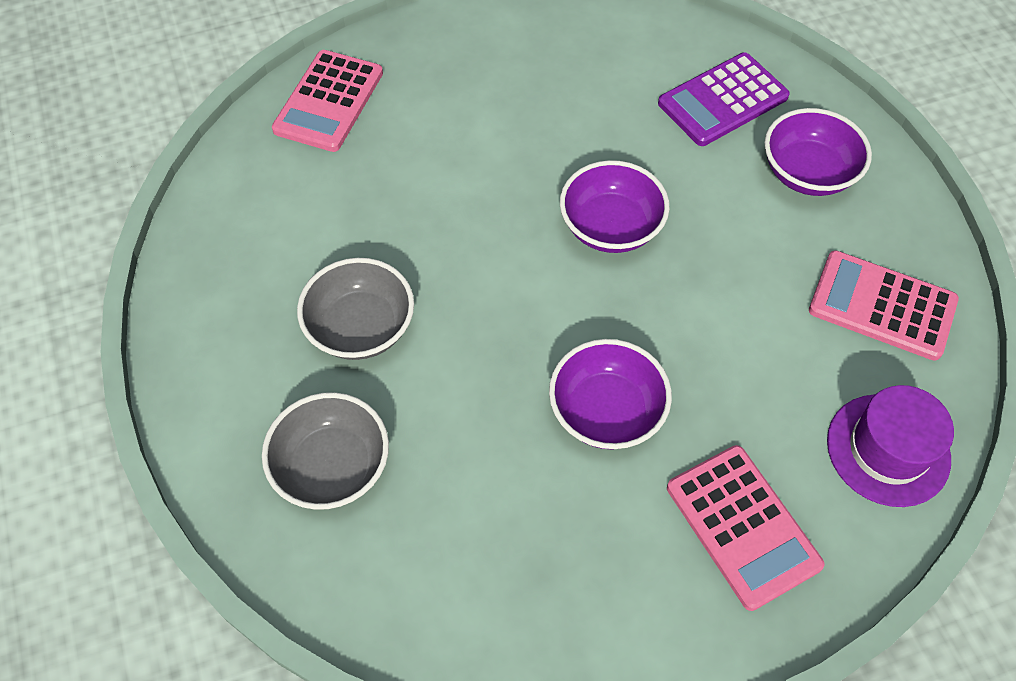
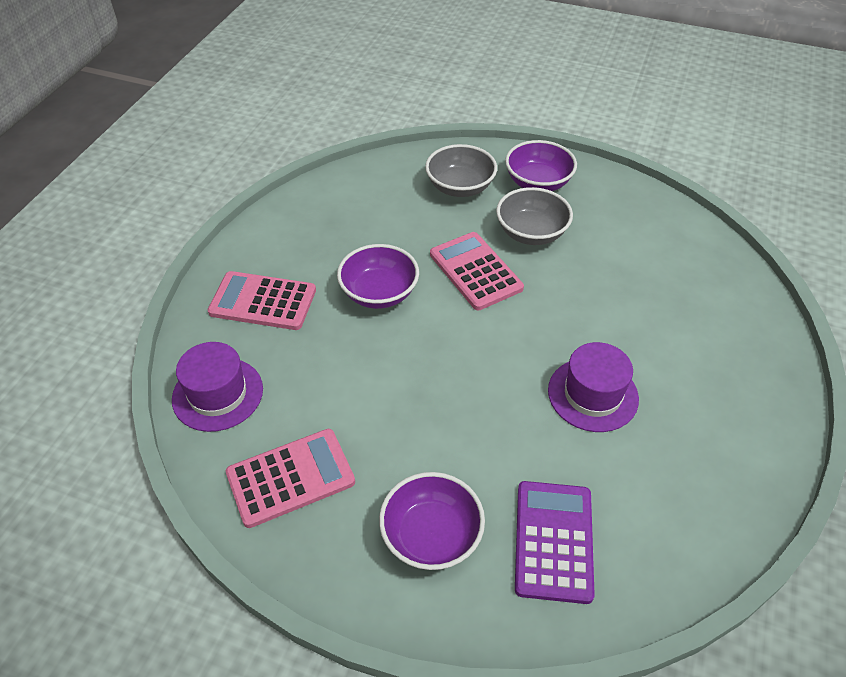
camera: 130 degrees right, 10 degrees down
(329, 101) = (735, 306): pink calculator -> pink calculator (475, 271)
(553, 149) = (592, 394): none -> purple hat
(610, 227) = (496, 379): purple bowl -> purple bowl (538, 183)

